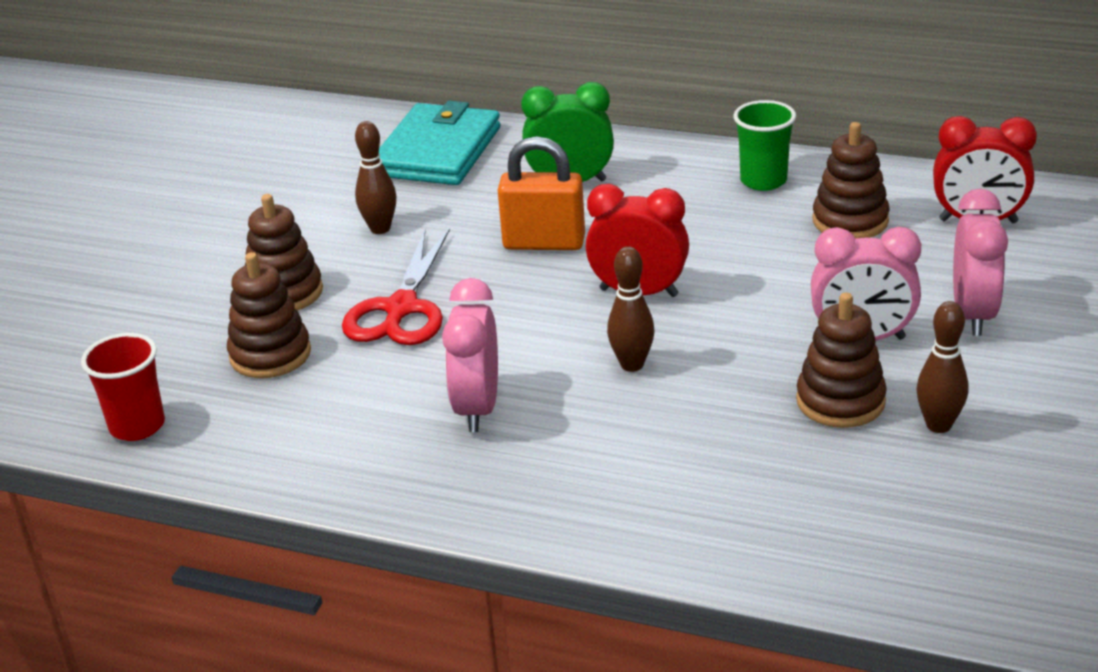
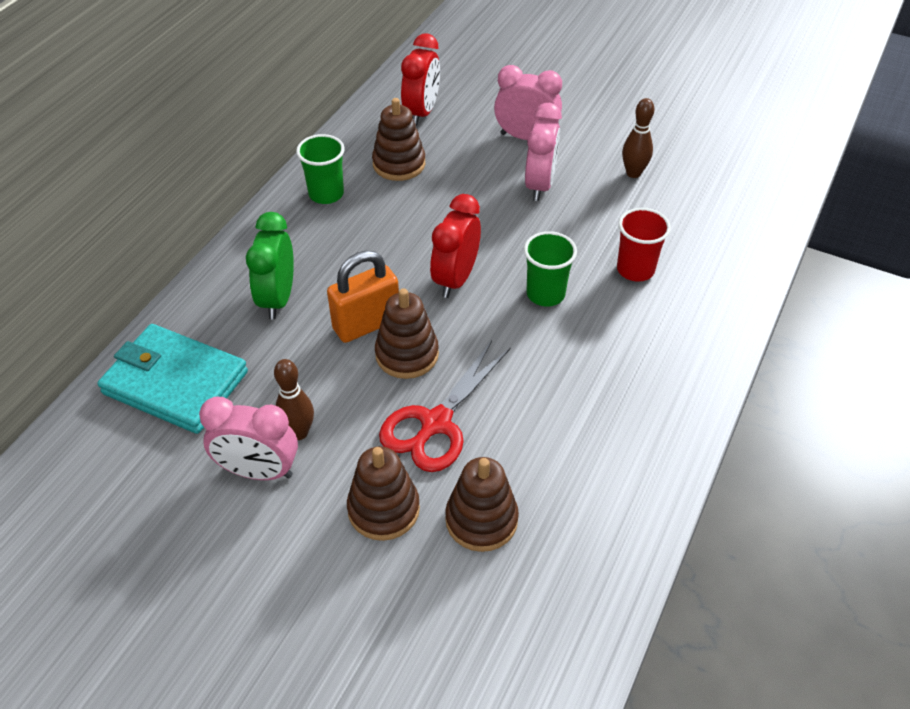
camera: 85 degrees left, 15 degrees up
(137, 426) = (570, 625): red cup -> red cup (635, 270)
(401, 309) = (435, 423): red scissors -> red scissors turned 105 degrees clockwise
(477, 408) = (582, 383): pink clock -> pink clock (258, 471)
(544, 243) = (366, 324): orange padlock -> orange padlock turned 45 degrees clockwise
(632, 365) = (545, 294): brown bowling pin -> green cup
(840, 401) = (604, 206): brown stacking toy -> brown stacking toy (407, 354)

